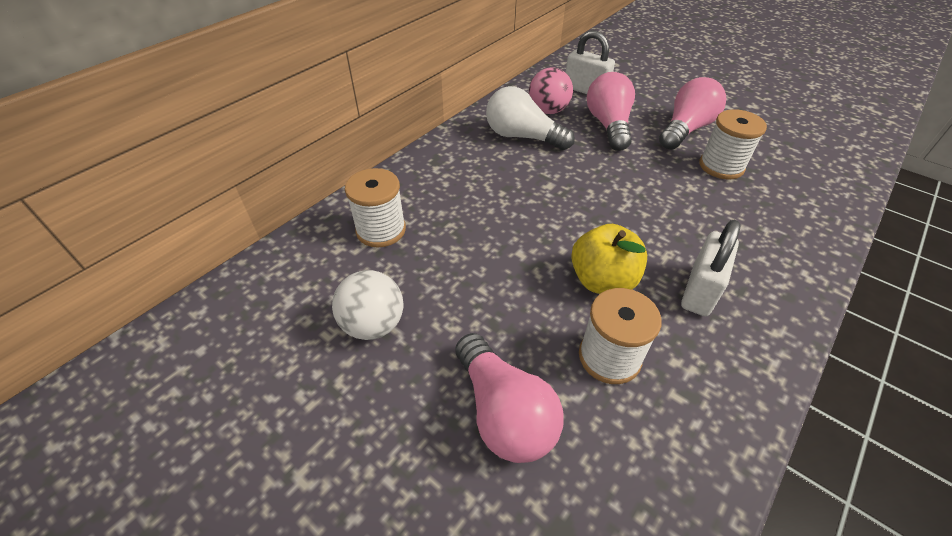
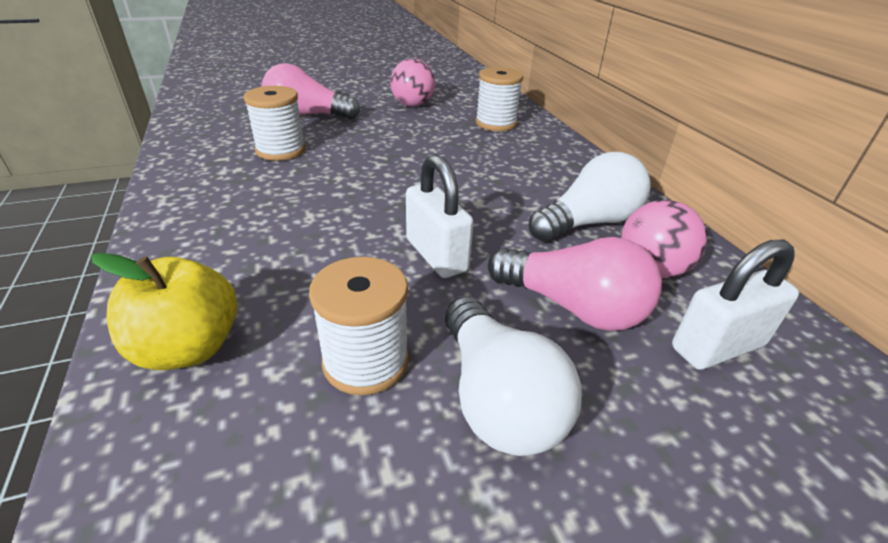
camera: 120 degrees right, 10 degrees down
(373, 324) = (412, 105): white ball -> pink ball
(602, 280) = (334, 175): yellow apple -> yellow apple (189, 348)
(685, 129) = (497, 398): pink light bulb -> white light bulb
(700, 291) = (255, 209): white padlock -> white padlock (436, 255)

